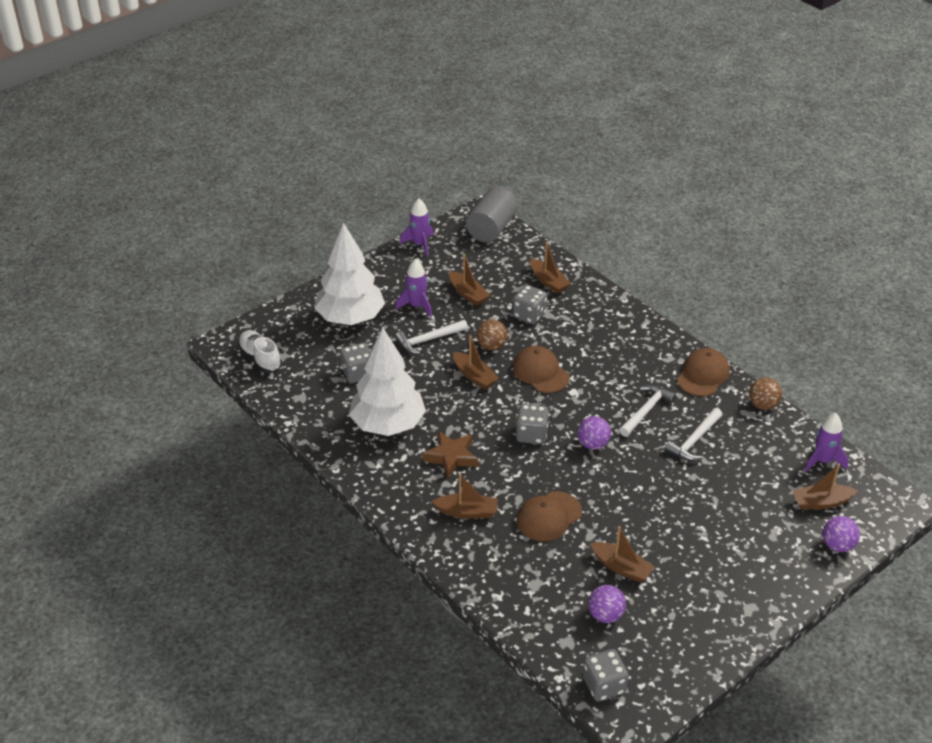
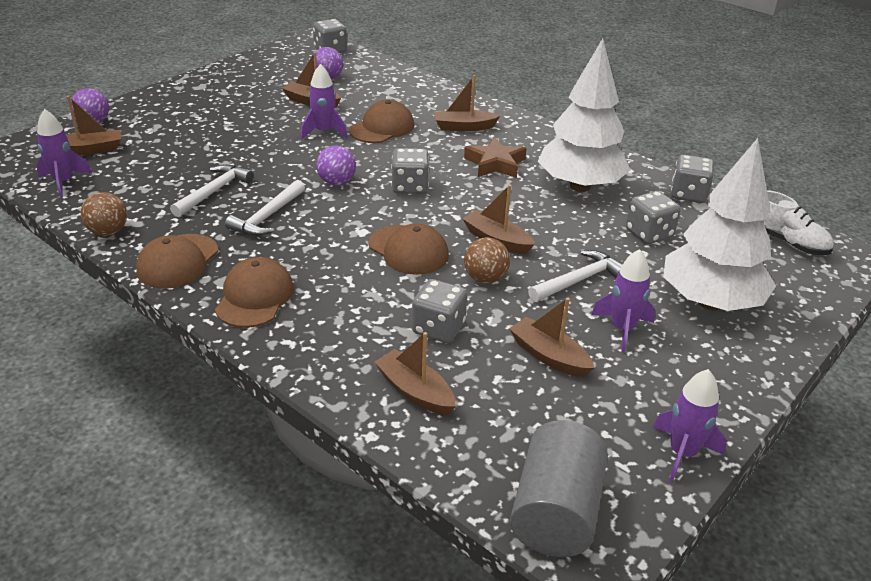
camera: 170 degrees right, 5 degrees down
(302, 409) = (688, 194): none -> grey dice
(606, 514) = (324, 132): none -> purple rocket
(645, 344) = (254, 297): none -> brown cap

